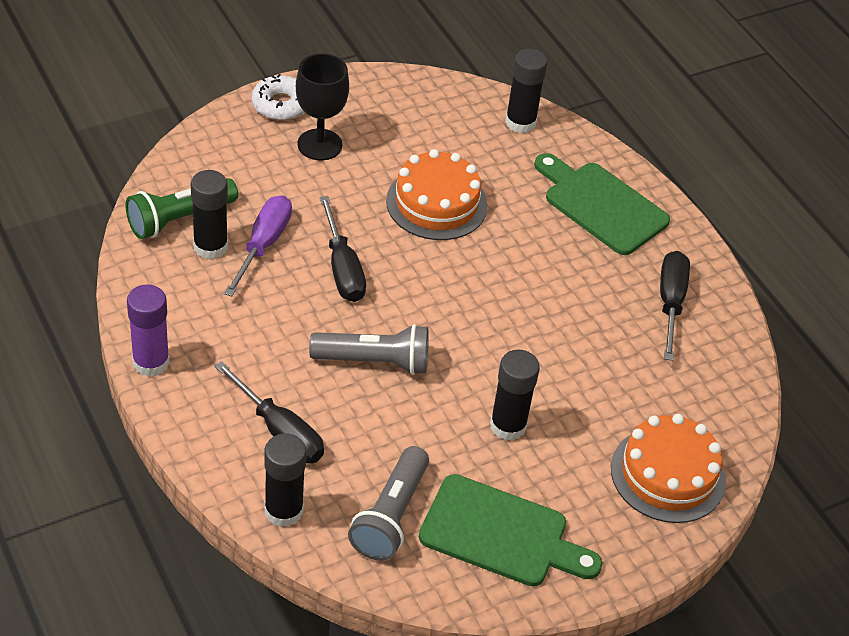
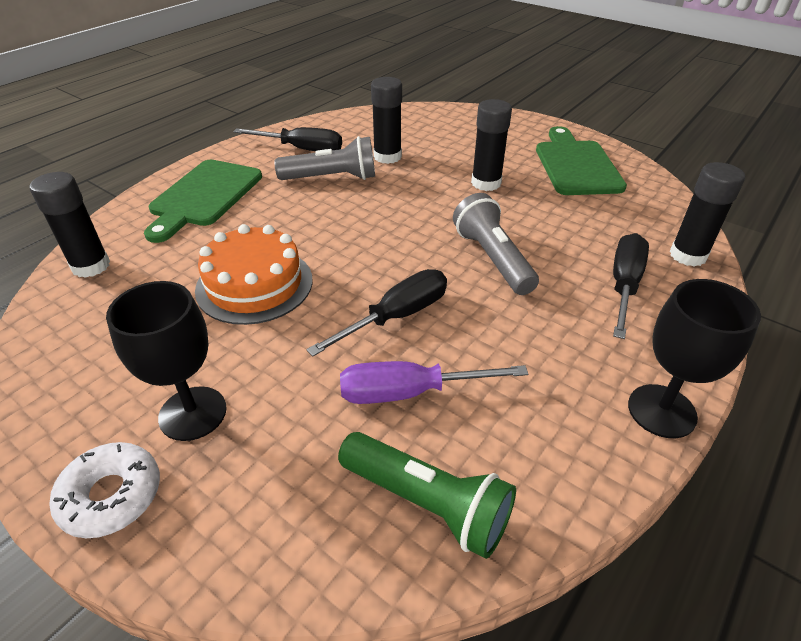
camera: 110 degrees left, 5 degrees down
(151, 362) = (661, 411): purple glue stick -> black goblet
(210, 247) = (451, 442): black glue stick -> black glue stick (387, 157)
(391, 516) = (622, 207): grey flashlight -> grey flashlight (332, 178)
(668, 474) = (459, 125): orange cake -> none
(670, 303) = (302, 149): black screwdriver -> black screwdriver turned 150 degrees counterclockwise

